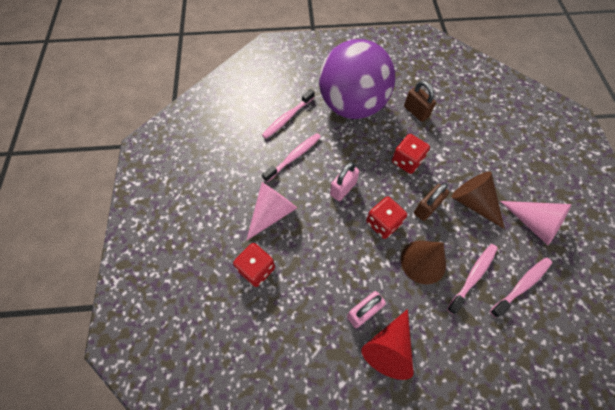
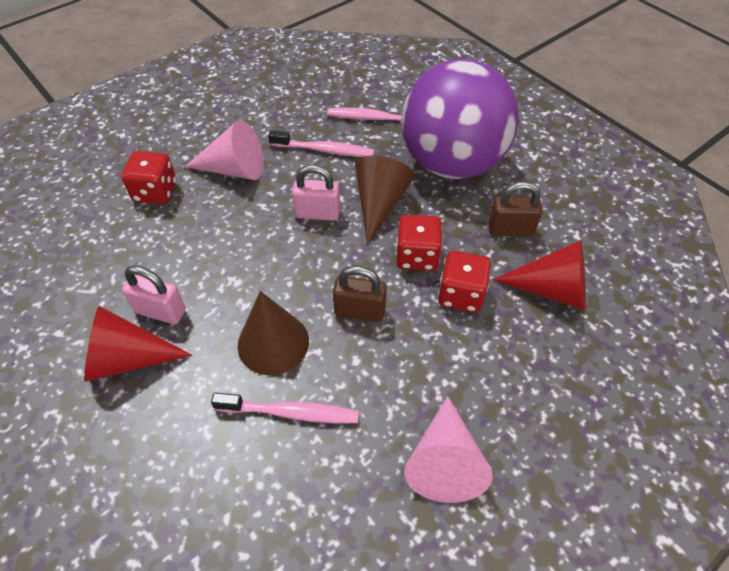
camera: 55 degrees right, 10 degrees down
(383, 223) = (299, 275): red dice -> red dice (461, 294)
(416, 112) = (510, 230): brown padlock -> brown padlock turned 75 degrees clockwise
(463, 121) = (552, 289): none -> red cone
(473, 202) = (415, 362): brown cone -> brown cone (380, 204)
(521, 285) = (320, 485): pink toothbrush -> none

